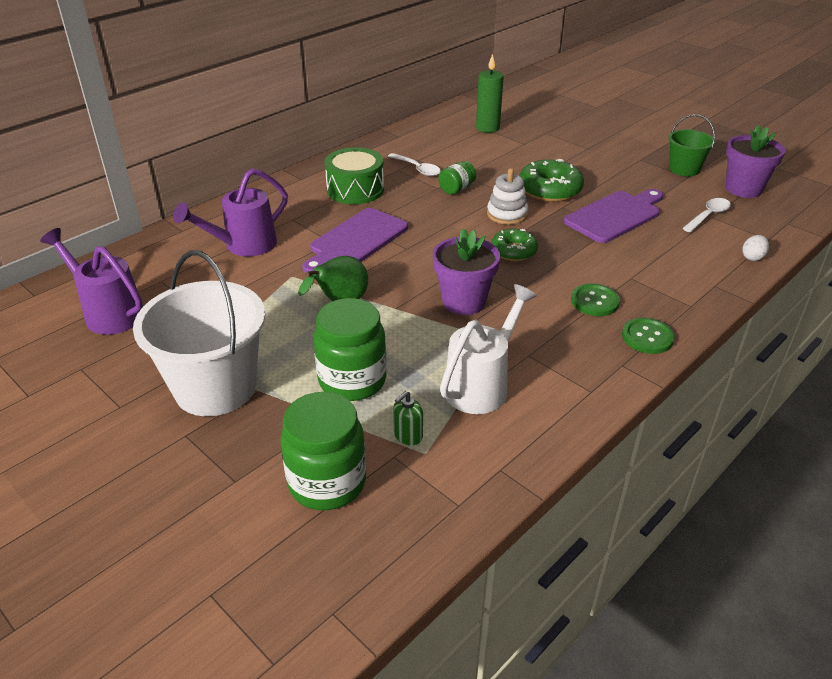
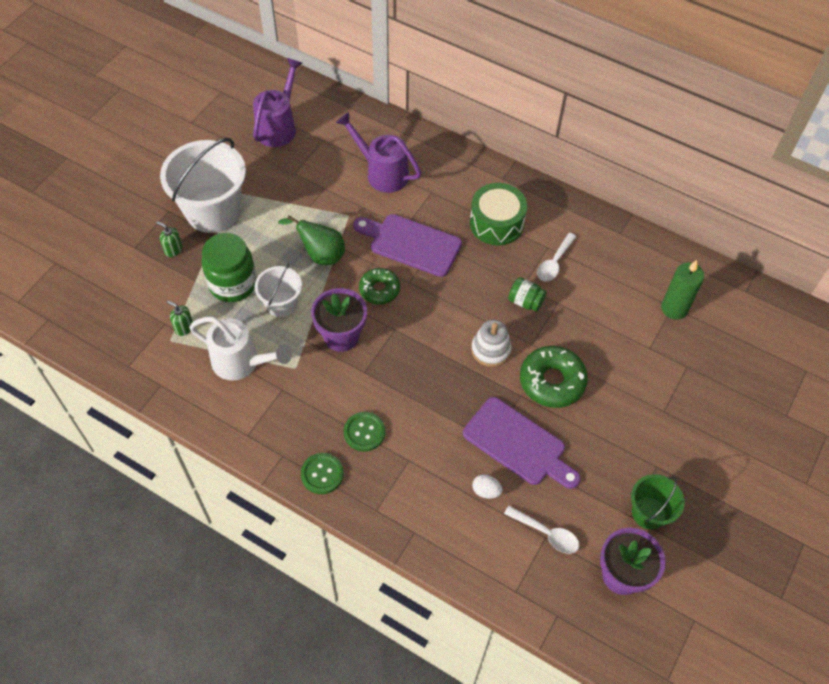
camera: 75 degrees right, 20 degrees up
(263, 435) = (173, 249): none -> green soap dispenser
(327, 482) = (138, 293): green jar -> none
(401, 342) = (281, 304): none -> white bucket
(513, 251) = (427, 362): green donut -> green donut (379, 290)
(752, 257) = (474, 571): white egg -> white egg (486, 491)

